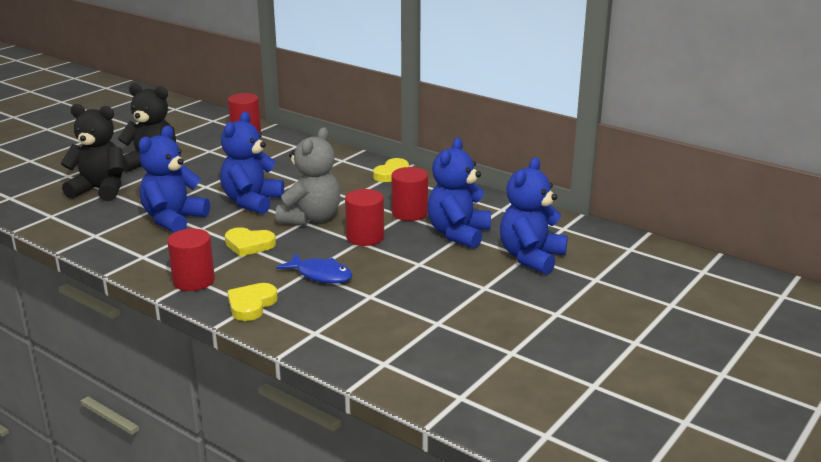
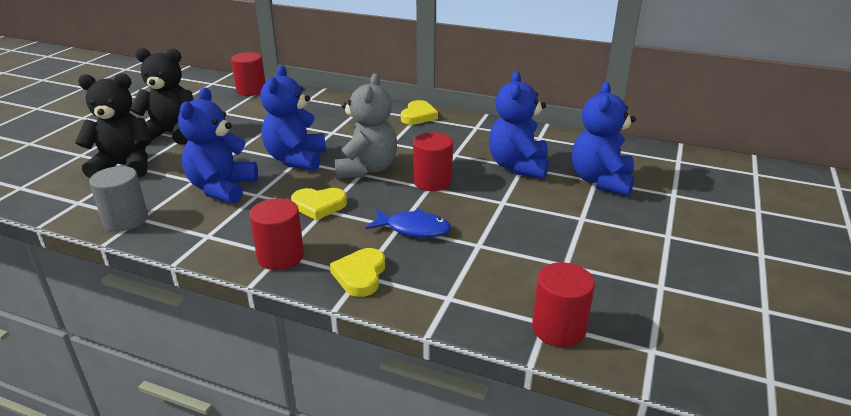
camera: 15 degrees left, 5 degrees up
(83, 235) = (126, 220): none -> grey cylinder
(409, 213) = (459, 152): red cylinder -> red cylinder (558, 328)

